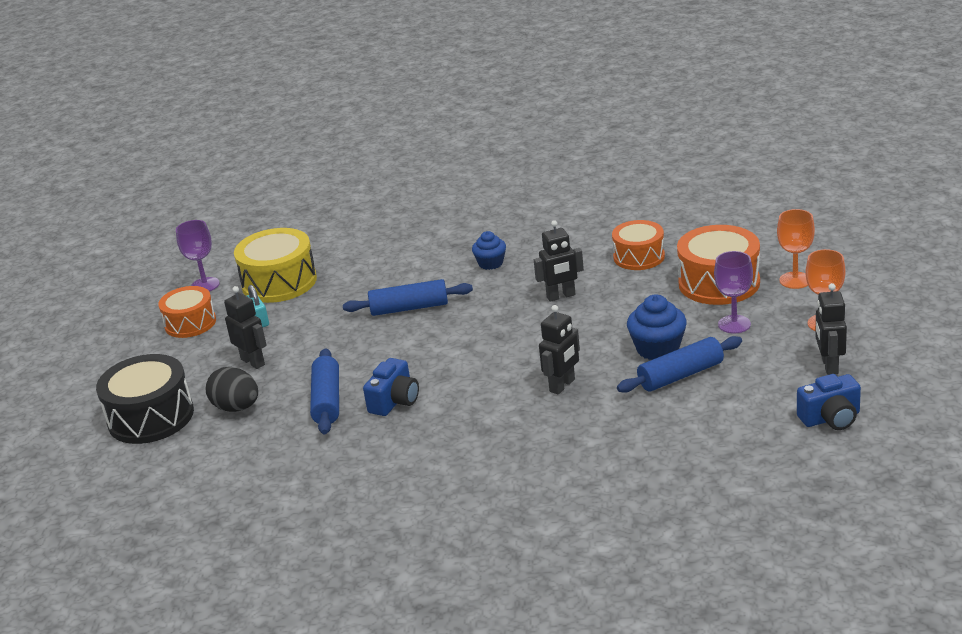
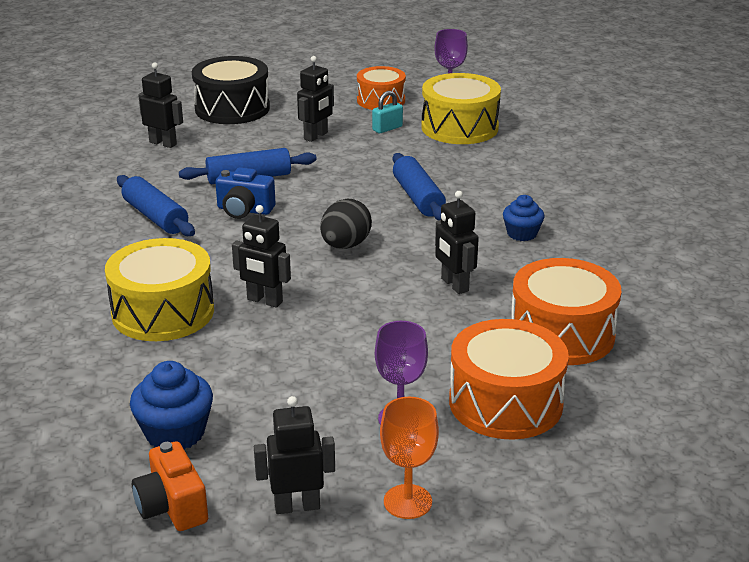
camera: 75 degrees right, 0 degrees up
(215, 461) = (163, 143): none -> black robot
(236, 408) = (242, 140): black egg -> black egg (345, 245)
(568, 439) = (163, 312): none -> yellow drum
(639, 257) = (562, 334): orange drum -> orange drum, size x1.51
(657, 349) = (340, 360): blue cupcake -> blue cupcake (175, 433)
(681, 375) = (280, 380): blue rolling pin -> blue rolling pin (155, 217)
(795, 280) = (525, 473): orange goblet -> none
(831, 418) = (172, 506): blue camera -> orange camera

